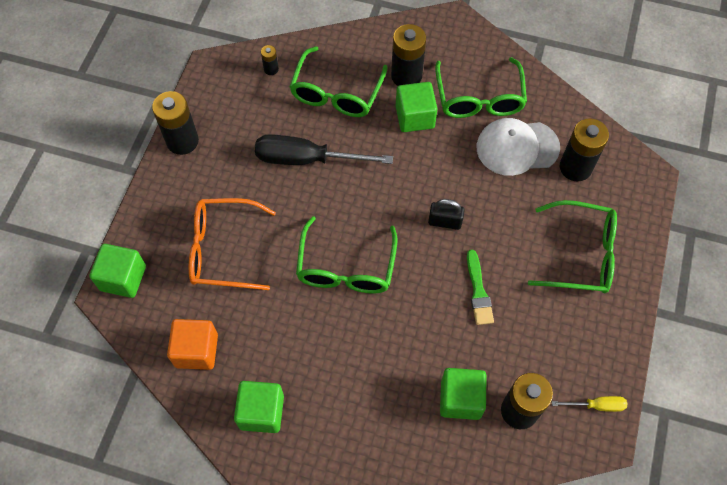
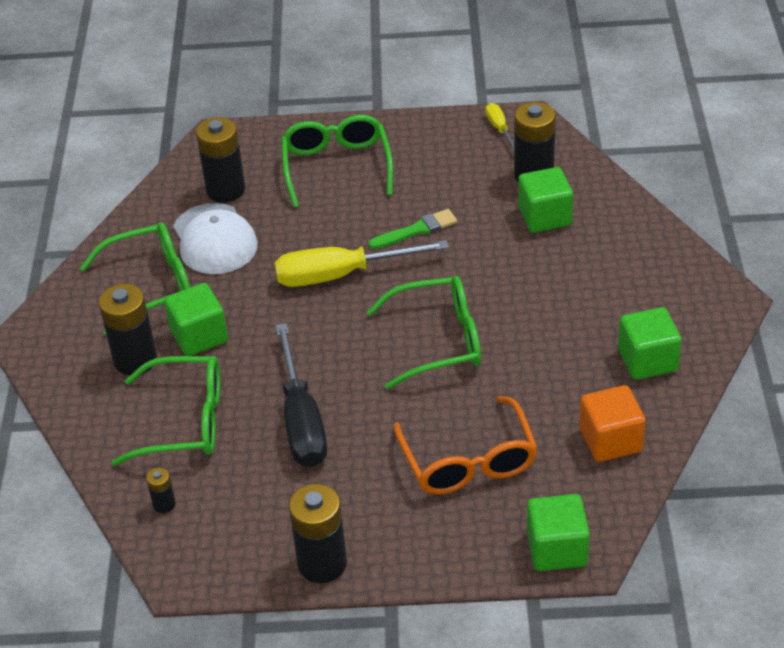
camera: 105 degrees left, 20 degrees down
(445, 222) = (341, 275): black padlock -> yellow screwdriver

